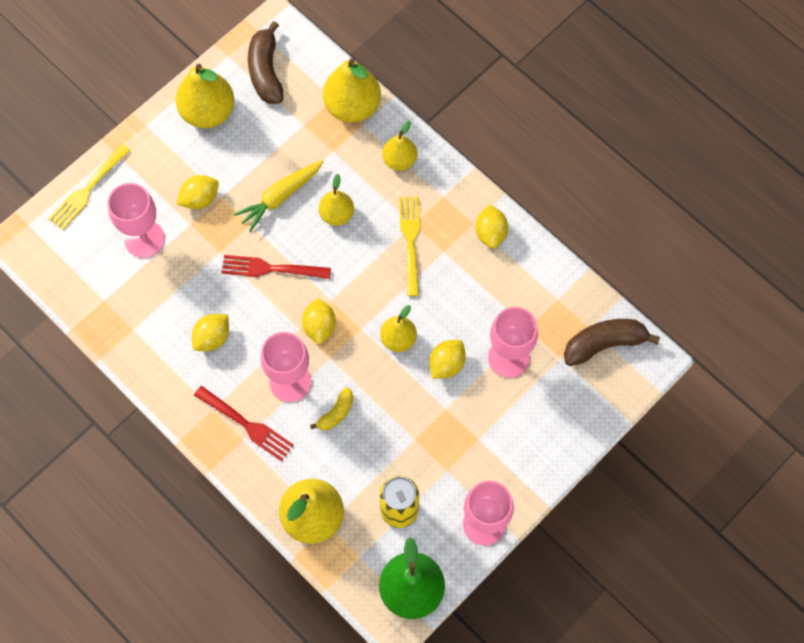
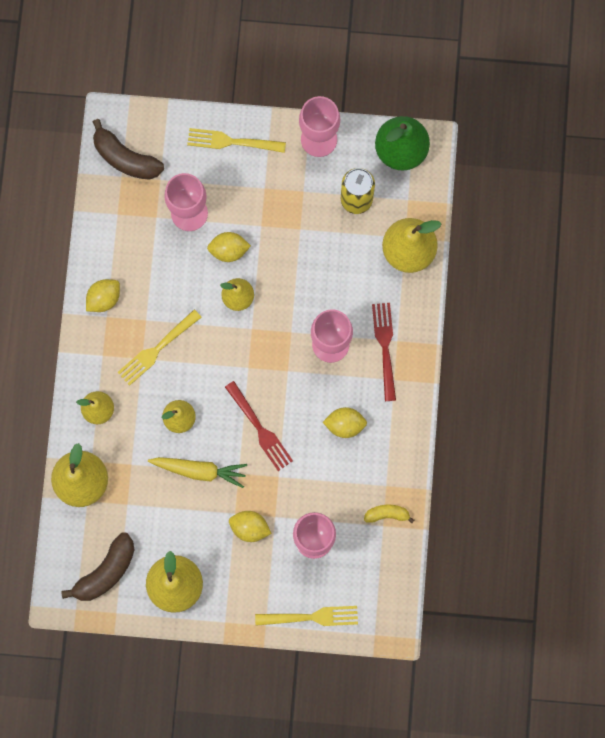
camera: 130 degrees left, 10 degrees up
(319, 326) = (274, 358): yellow lemon -> none
(336, 413) = (326, 295): yellow banana -> yellow banana (387, 514)
(545, 446) = (232, 141): none -> yellow fork

